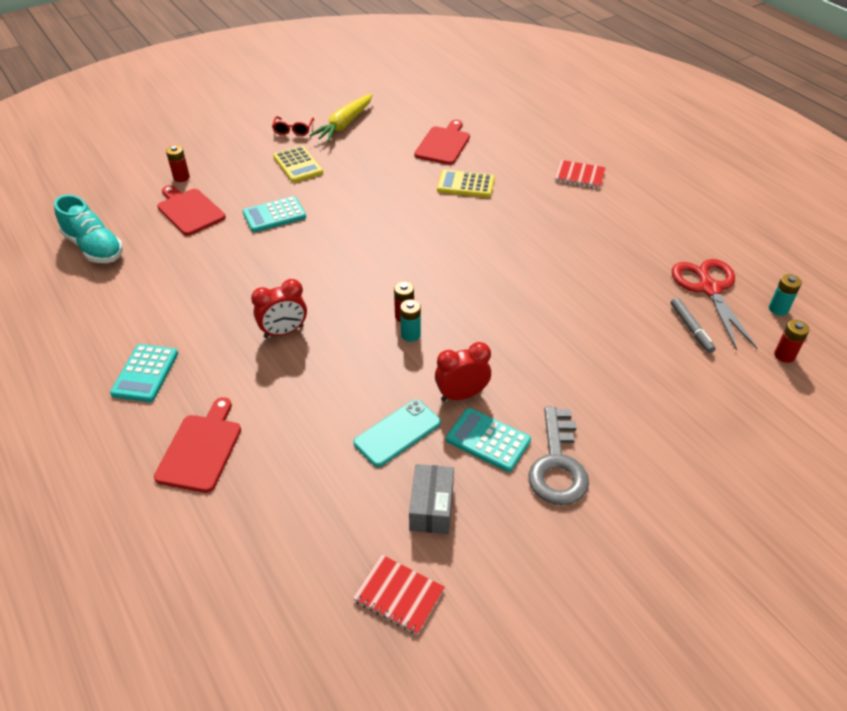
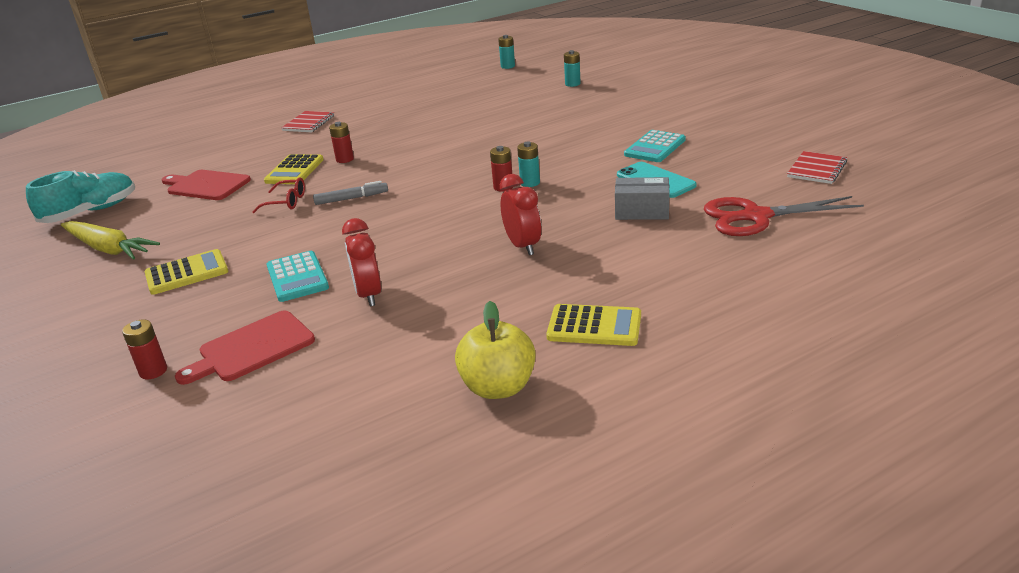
camera: 85 degrees left, 15 degrees down
(94, 247) = (311, 429): turquoise shoe -> turquoise shoe (91, 212)
(95, 323) = (498, 387): none -> yellow apple
(145, 373) = (594, 326): turquoise calculator -> yellow calculator
(201, 449) = (702, 271): red cutting board -> none
(293, 130) = (90, 286): red glasses -> red glasses (286, 202)
(431, 507) = (730, 163): grey box -> grey box (642, 211)
(461, 395) = (606, 158): red clock -> red clock (369, 295)
(557, 464) = (673, 125): grey key -> none
(691, 328) = (526, 88): grey marker -> grey marker (351, 198)
(709, 288) = (482, 83): red scissors -> red scissors (755, 217)
(711, 372) = (572, 84): none -> turquoise battery
(784, 355) = (555, 66): red battery -> red battery (345, 159)

